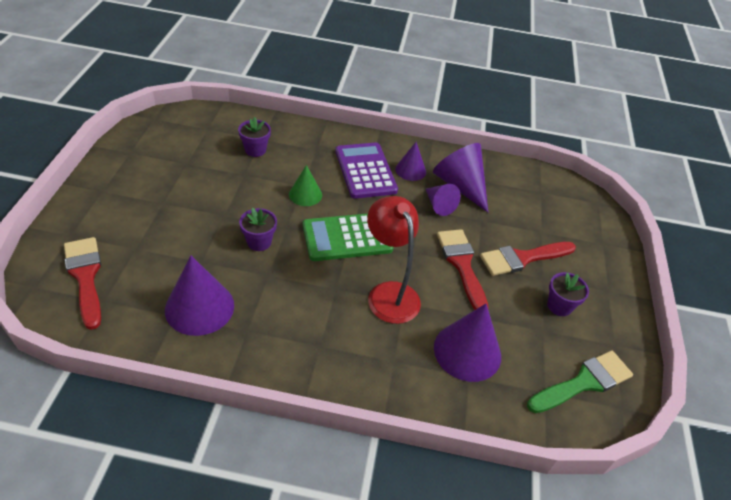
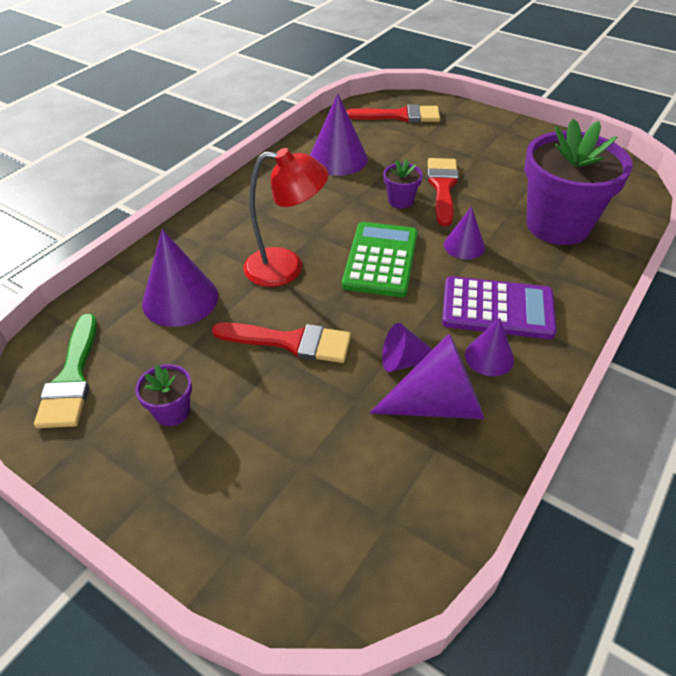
camera: 120 degrees right, 0 degrees up
(255, 150) = (557, 225): purple flower pot -> purple flower pot, size x2.35
(305, 194) = (464, 246): green cone -> purple cone
(523, 258) = (266, 412): red brush -> red brush (442, 187)

